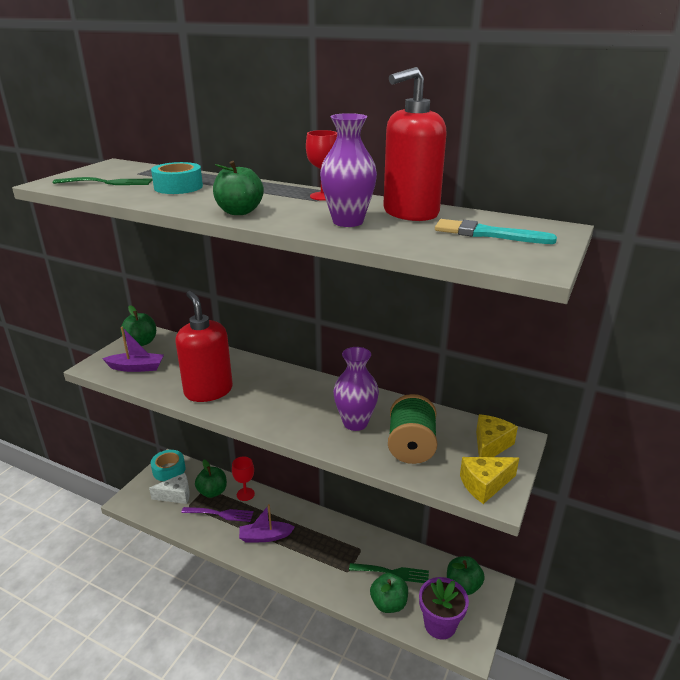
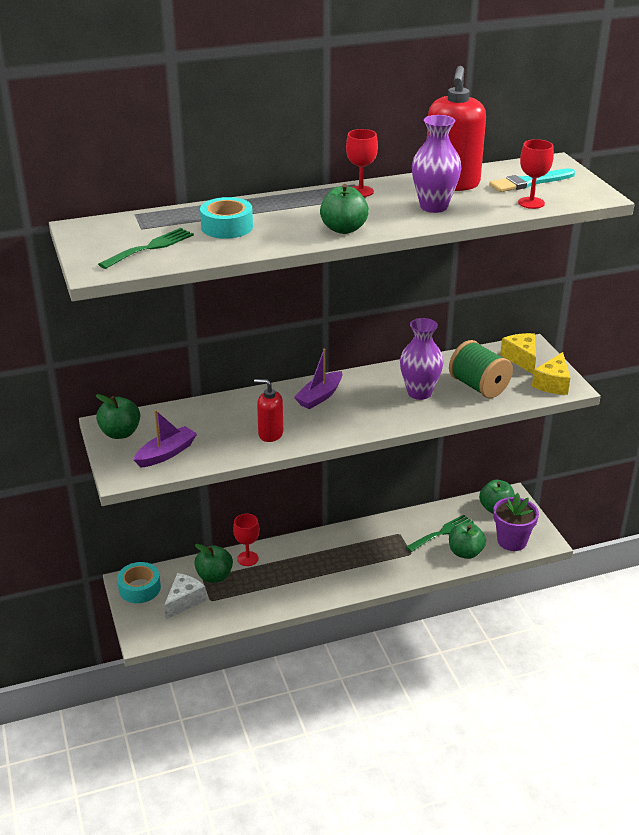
camera: 45 degrees left, 5 degrees up
(208, 391) = (270, 434): red soap dispenser -> red soap dispenser, size x0.56
(221, 514) = (251, 586): purple fork -> none
(265, 537) = (315, 575): purple boat -> purple boat (319, 396)
(445, 248) = (531, 203): none -> red goblet

